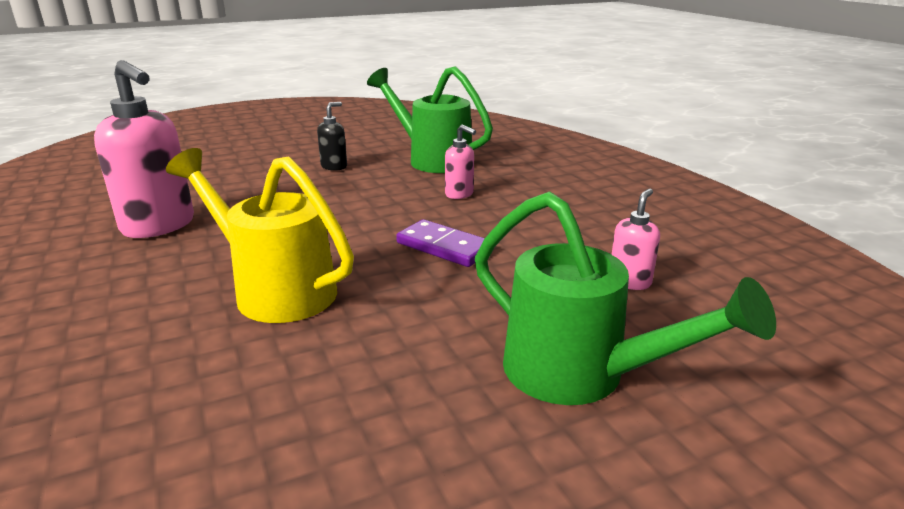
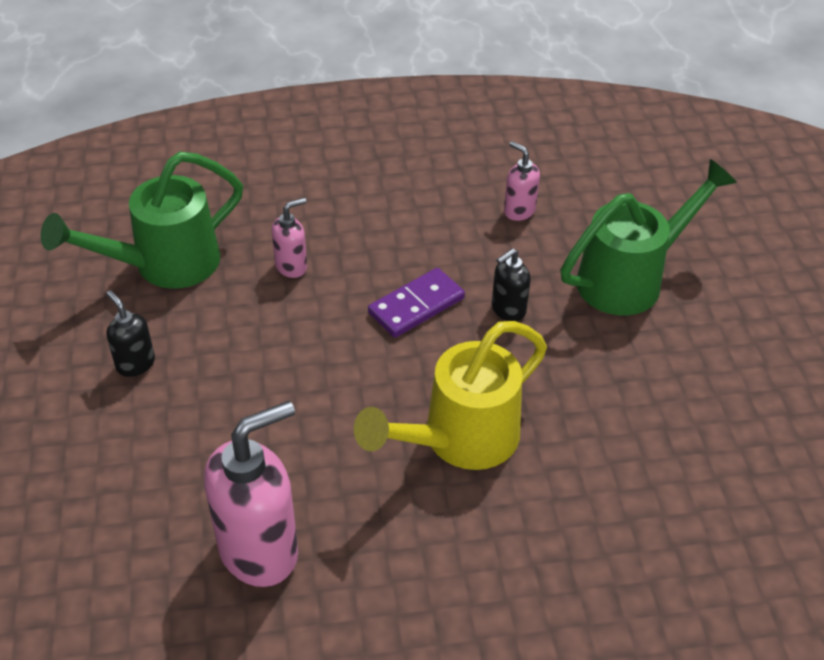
camera: 75 degrees left, 20 degrees up
(466, 293) = (508, 310): none -> black soap dispenser

